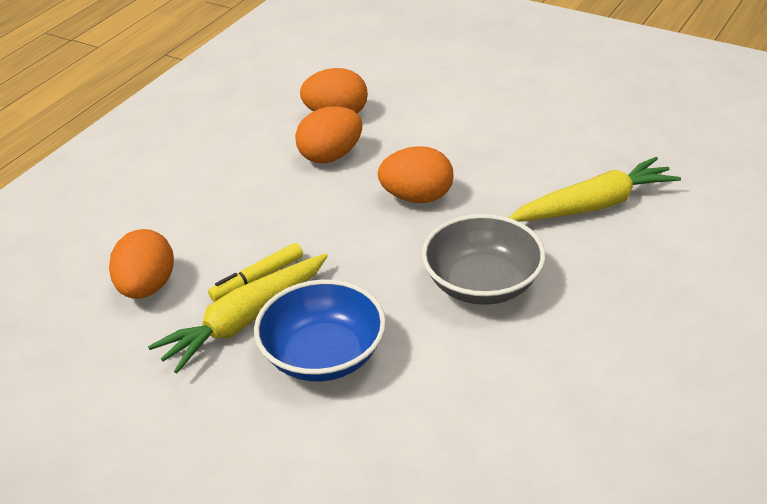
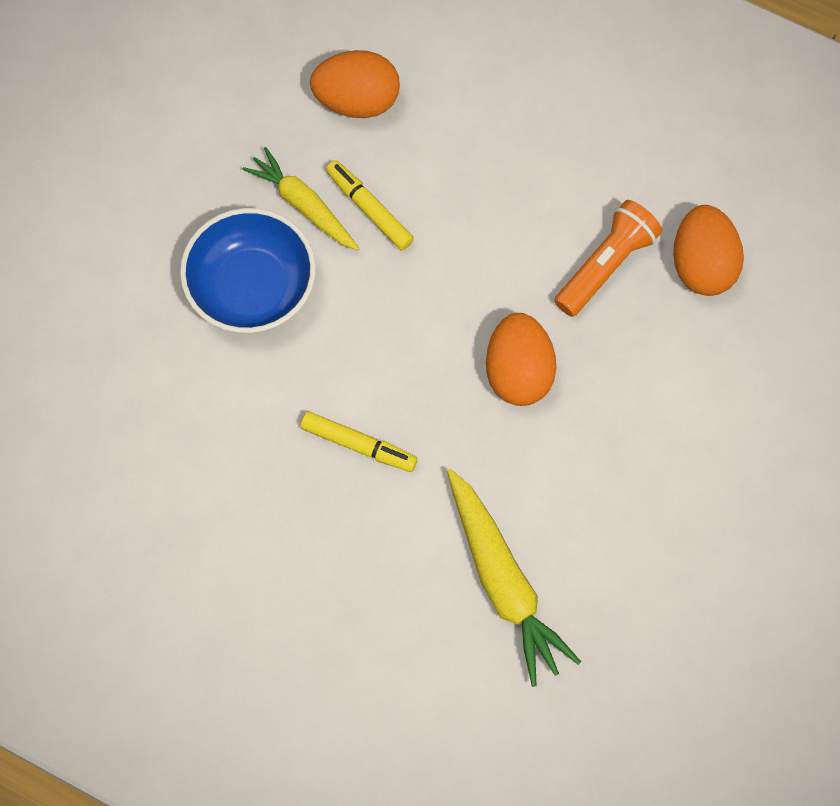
camera: 85 degrees right, 30 degrees up
(245, 320) = (303, 205): yellow carrot -> yellow carrot, size x0.66
(331, 156) = (606, 265): orange egg -> orange flashlight
(482, 283) = (358, 445): grey bowl -> yellow marker

